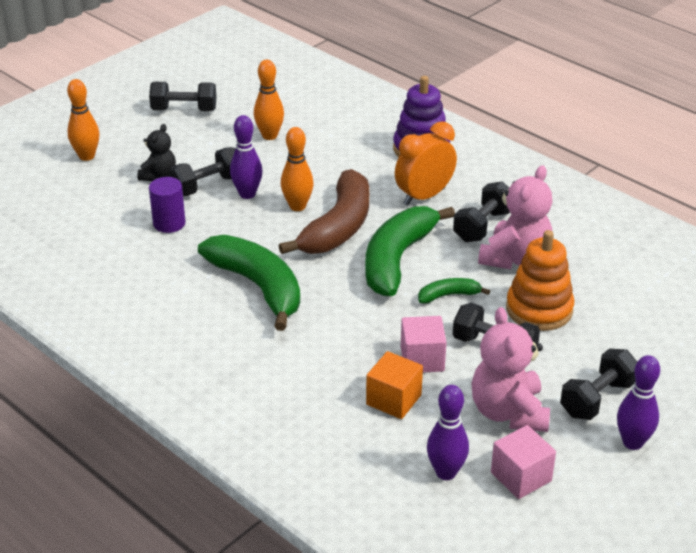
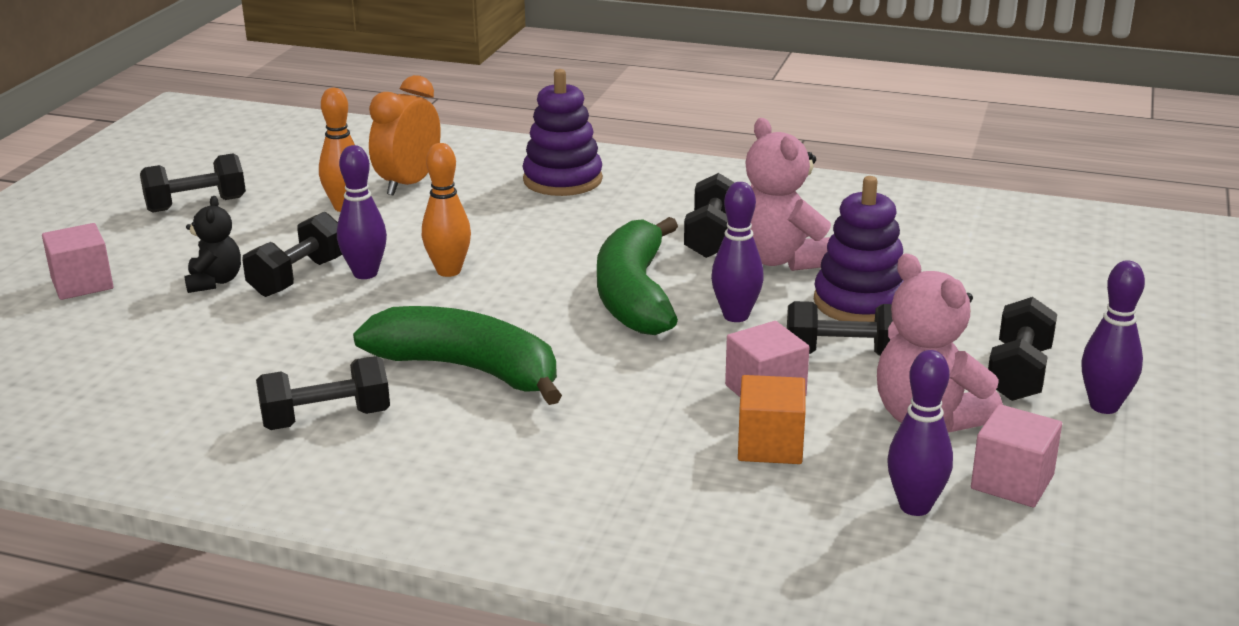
camera: 25 degrees left, 10 degrees down
(87, 156) = (82, 284): orange bowling pin -> pink cube
(157, 297) = (326, 419): none -> black dumbbell
(169, 223) = (274, 330): purple cylinder -> none
(338, 227) = (525, 280): brown banana -> none
(424, 196) = (610, 224): orange clock -> orange clock (408, 184)
(449, 295) = (736, 316): green banana -> purple bowling pin
(515, 258) = (782, 260): pink teddy bear -> pink teddy bear turned 150 degrees clockwise
(539, 309) = (860, 302): orange stacking toy -> purple stacking toy

